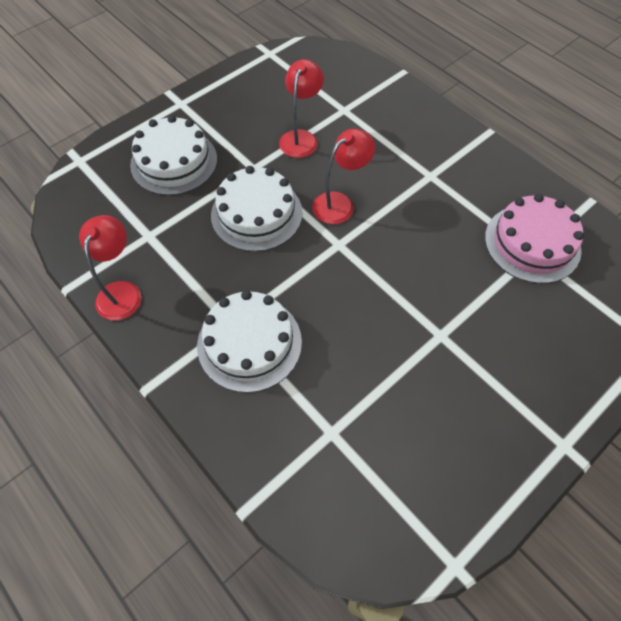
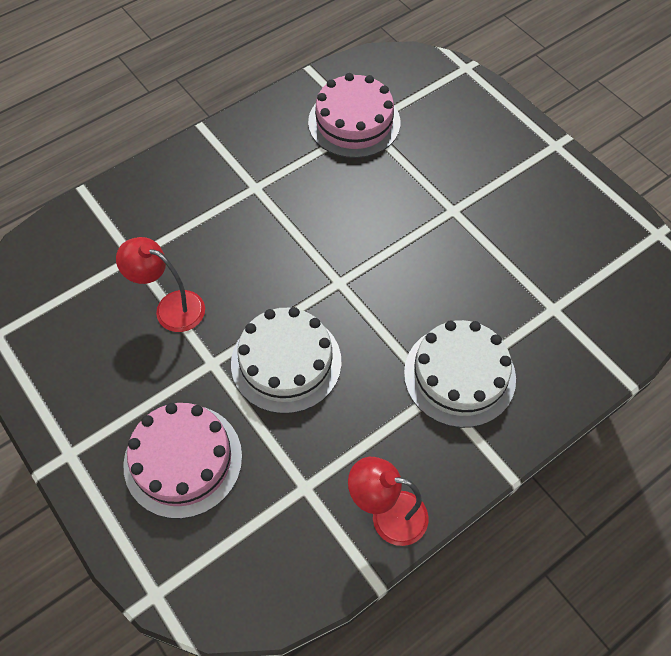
camera: 85 degrees left, 0 degrees up
(174, 162) = (183, 460): white cake -> pink cake
(340, 203) = (282, 276): red lamp -> none

